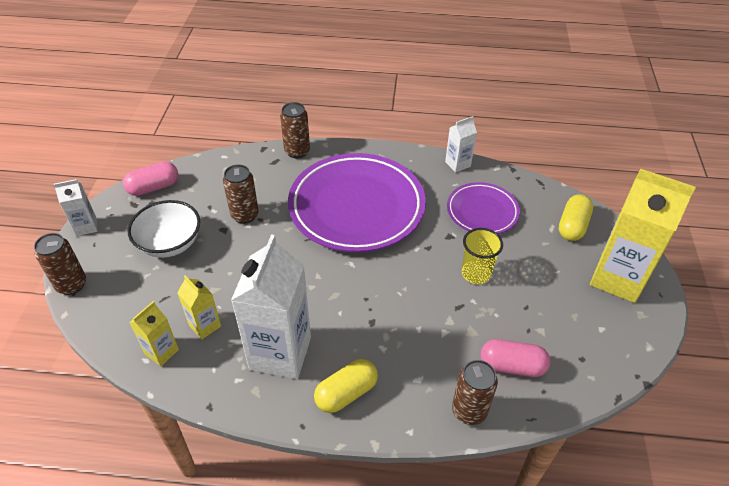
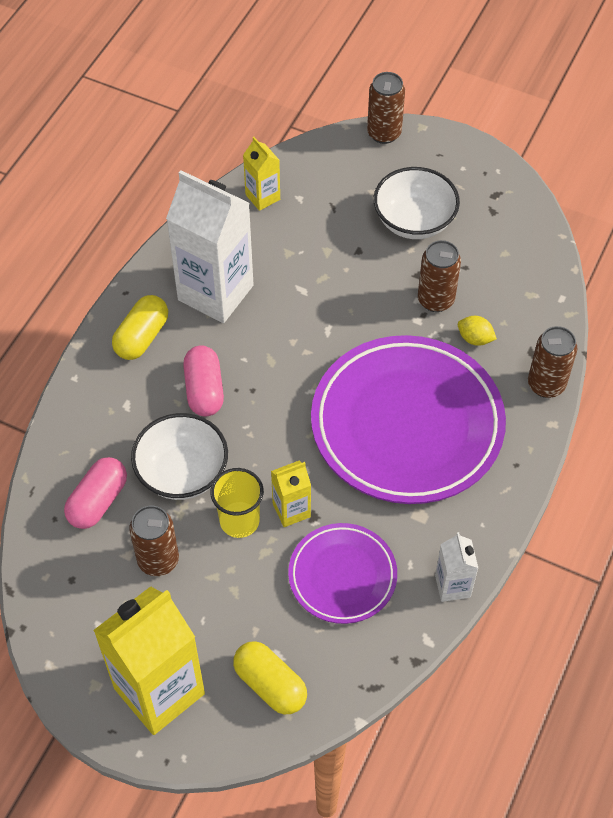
camera: 110 degrees right, 10 degrees up
(86, 227) = (471, 149): white carton -> none
(154, 187) = (520, 216): pink capsule -> pink capsule (204, 390)
(205, 325) = (280, 236): yellow carton -> yellow carton (291, 510)
(272, 189) = (475, 338): none -> yellow lemon
(346, 393) = (142, 337): yellow capsule -> yellow capsule turned 45 degrees clockwise
(458, 319) = (182, 472): none -> white bowl
(469, 411) = (69, 437): brown can -> brown can (158, 560)

